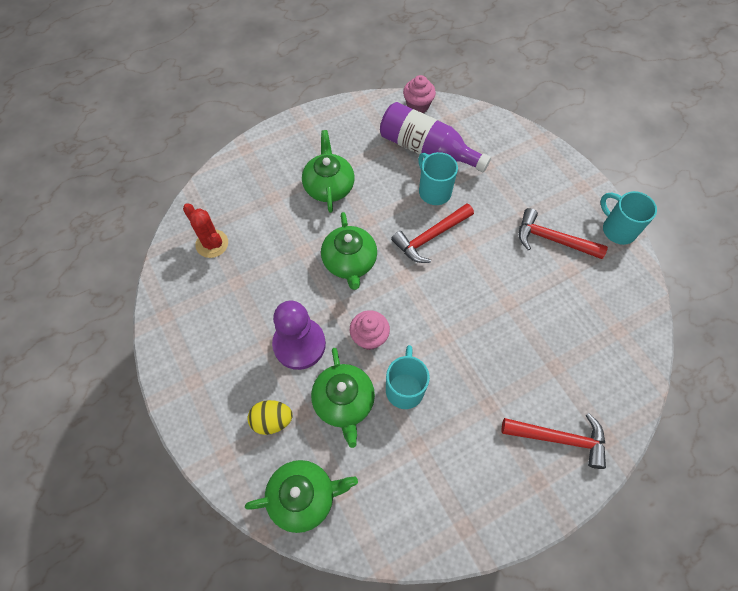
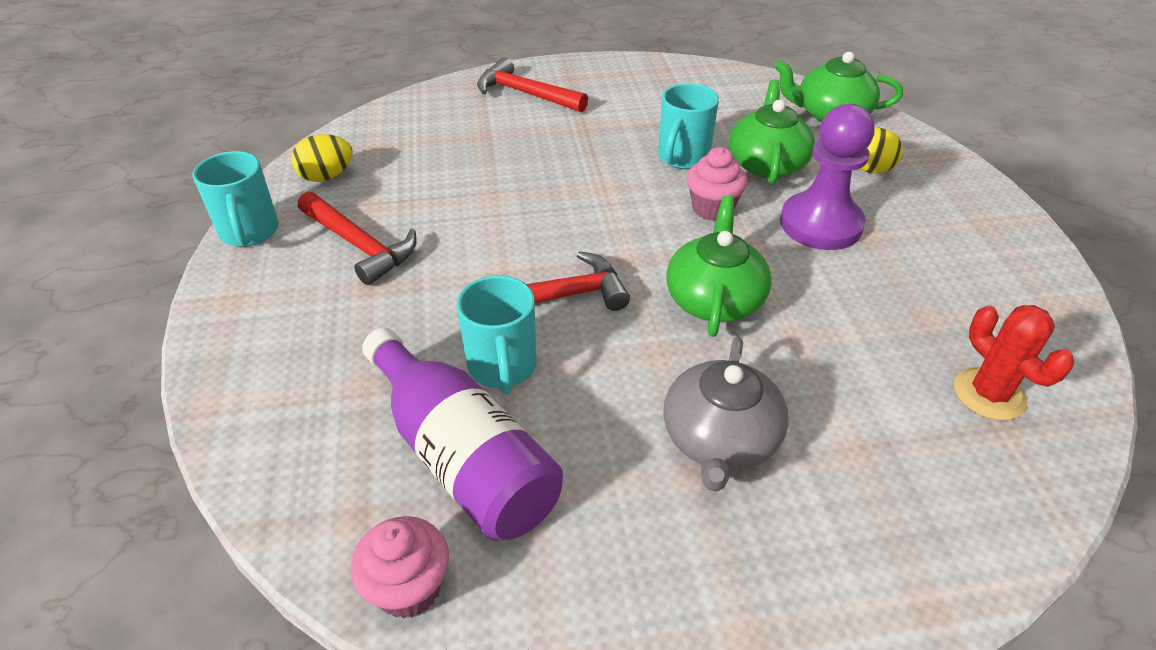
camera: 160 degrees left, 20 degrees down
(329, 186) = (719, 440): green teapot -> grey teapot
(619, 288) = (327, 176): none -> yellow egg

